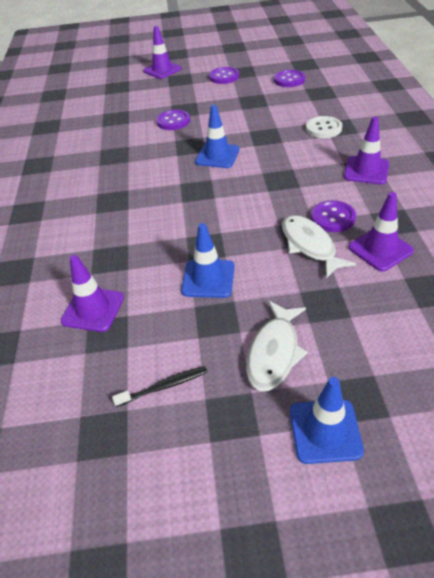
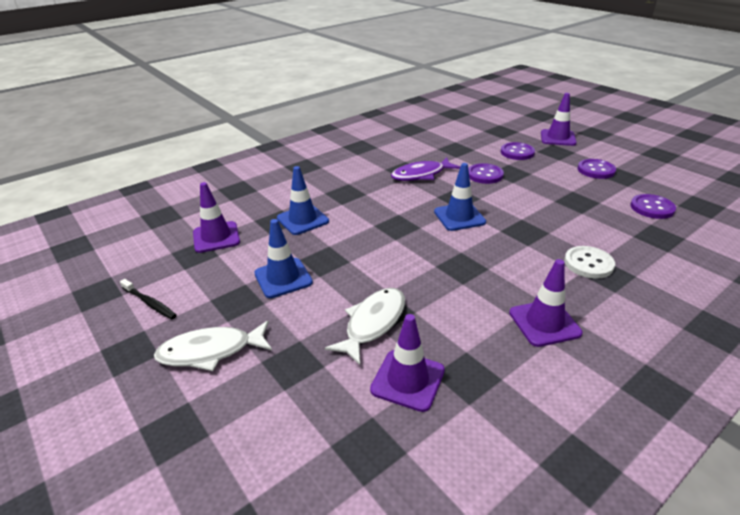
camera: 55 degrees right, 10 degrees down
(134, 150) = (421, 175): none -> purple fish
(325, 431) = (126, 419): blue traffic cone -> blue traffic cone (302, 220)
(333, 218) = (431, 325): purple button -> purple button (517, 152)

